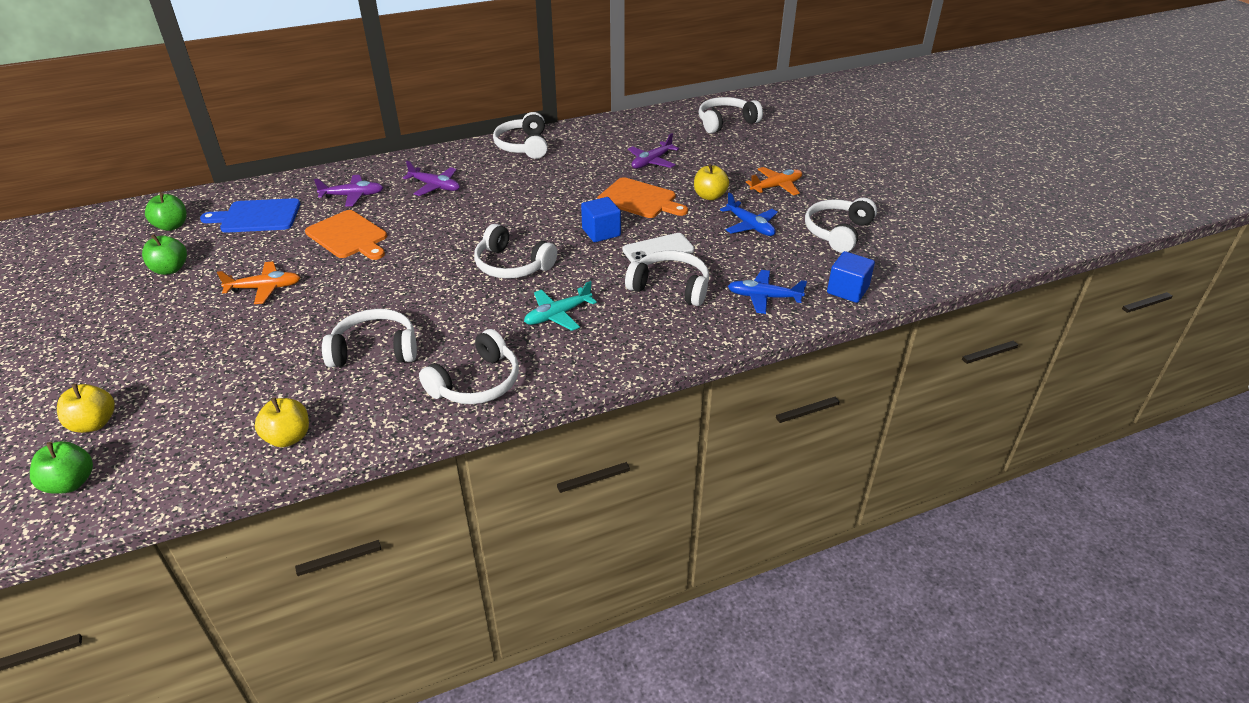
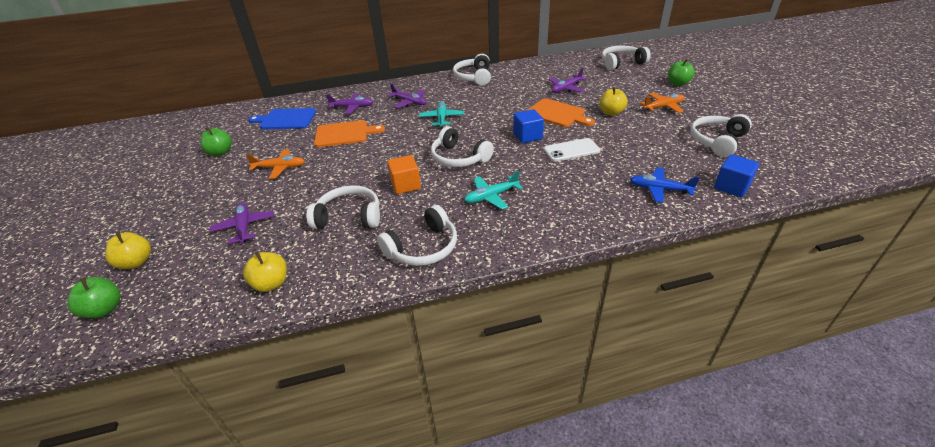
camera: 10 degrees right, 0 degrees up
(172, 226) = (229, 124): green apple -> green apple (678, 83)
(234, 370) = (244, 226): none -> purple plane
(348, 236) = (344, 134): orange cutting board -> orange cutting board turned 60 degrees counterclockwise
(444, 305) = (405, 185): none -> orange cube
(483, 209) = (441, 118): none -> turquoise plane
(670, 287) = (581, 178): white headphones -> none
(750, 226) = (644, 135): blue plane -> none

